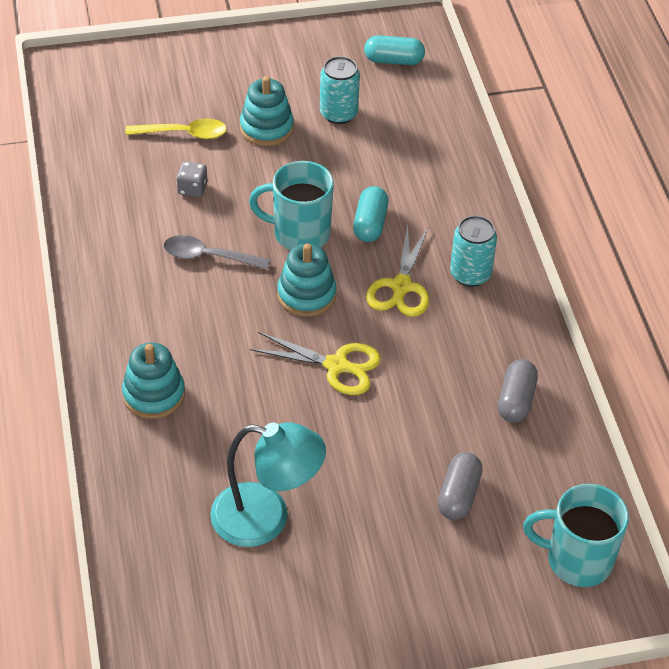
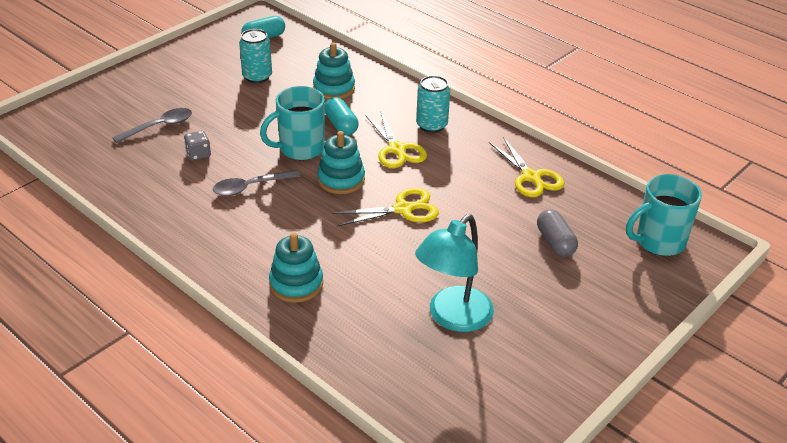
camera: 35 degrees left, 10 degrees down
(183, 133) = (159, 127): yellow spoon -> grey spoon
(266, 128) = (216, 102): turquoise stacking toy -> turquoise stacking toy (334, 88)
(266, 518) = (453, 318): turquoise lamp -> turquoise lamp turned 150 degrees clockwise
(516, 400) = (531, 177): grey capsule -> yellow scissors

